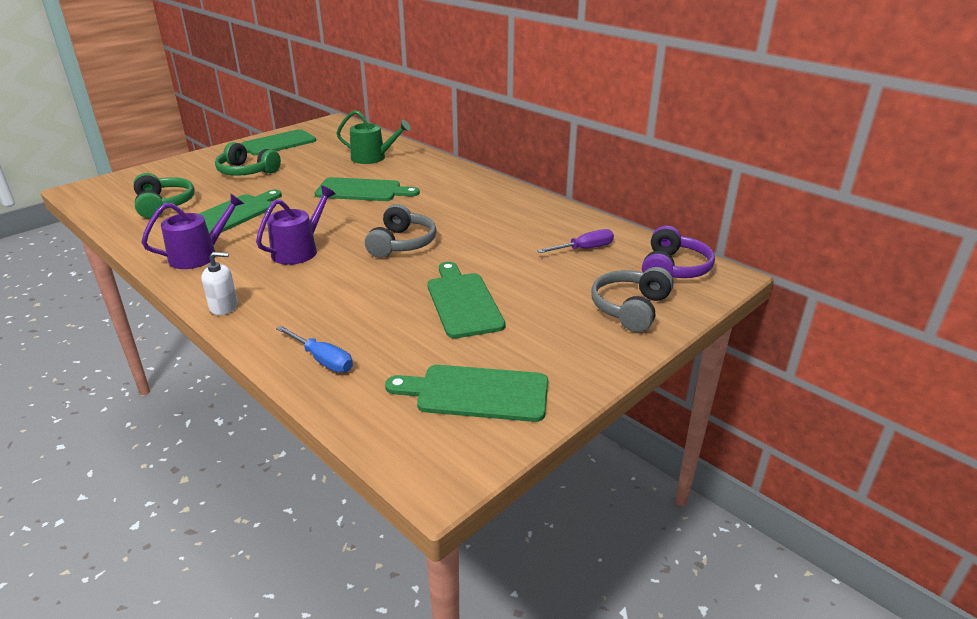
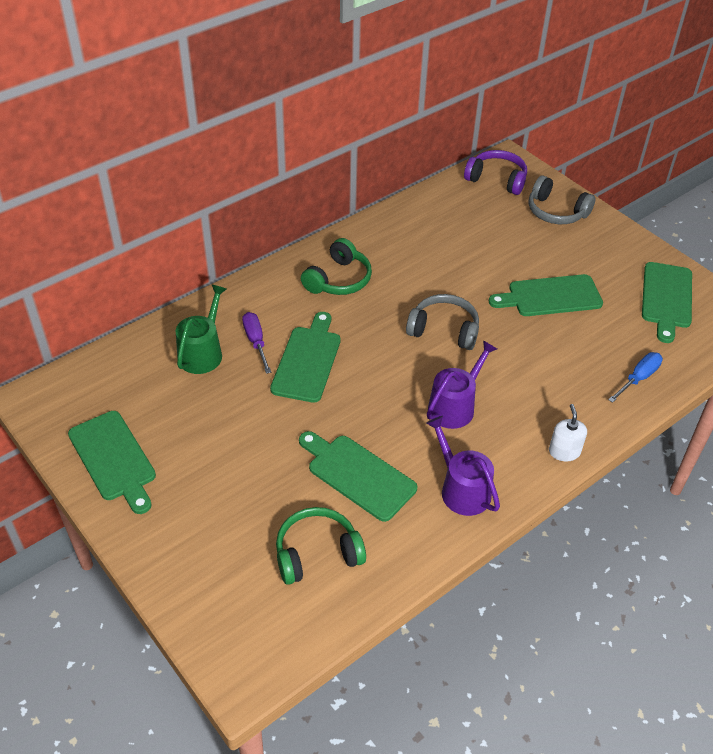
camera: 85 degrees left, 15 degrees up
(246, 171) = (218, 479): green headphones -> green headphones (338, 280)
(299, 250) = (454, 406): purple watering can -> purple watering can turned 90 degrees clockwise
(584, 249) = (462, 219): purple screwdriver -> purple screwdriver (256, 342)

